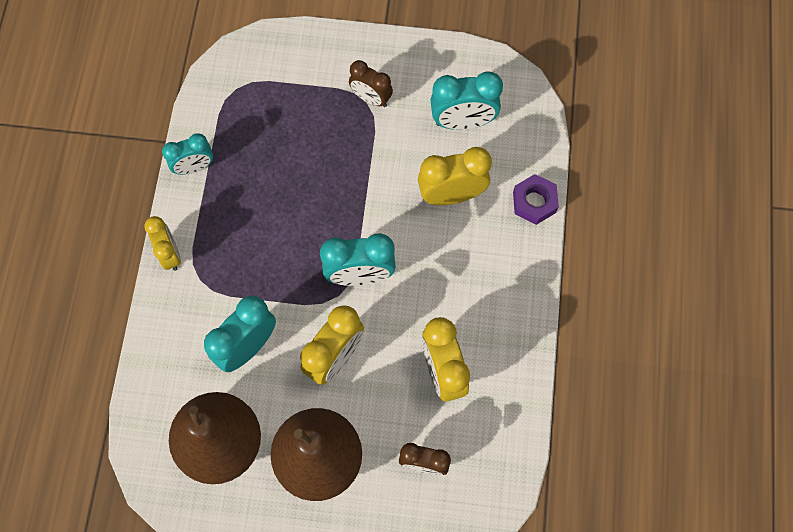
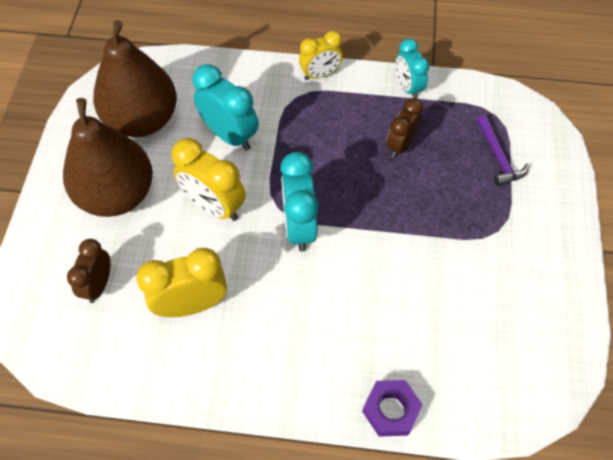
camera: 90 degrees right, 10 degrees down
(286, 92) = (498, 157): none -> purple hammer
(371, 98) = (504, 235): brown clock -> brown clock (400, 145)
(451, 195) = (394, 316): yellow clock -> none
(462, 122) = (488, 330): turquoise clock -> none

